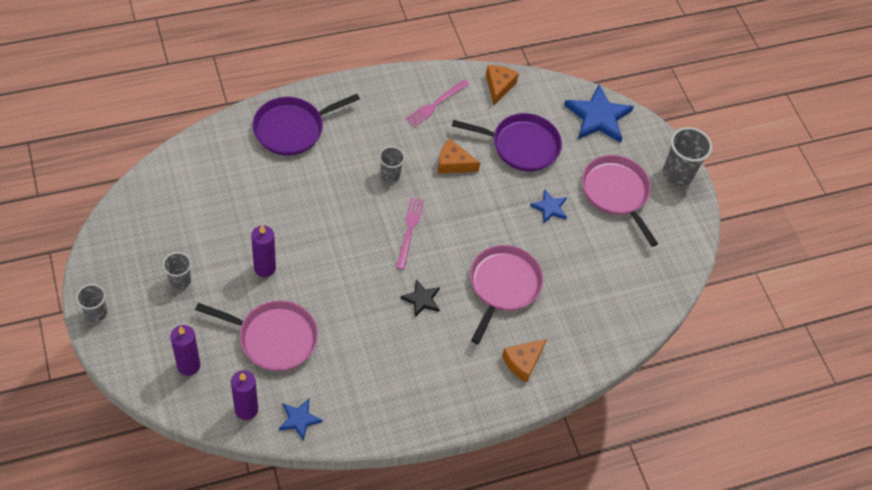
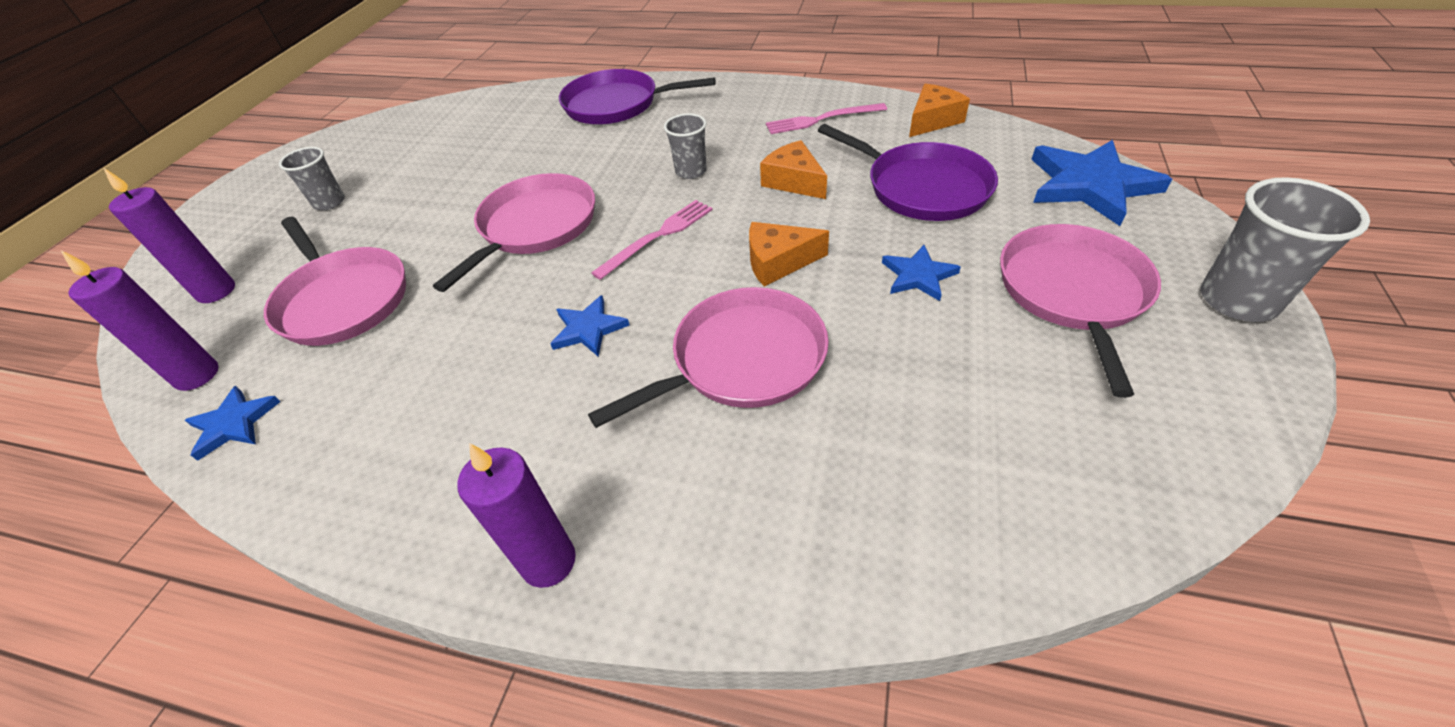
camera: 45 degrees right, 10 degrees down
(96, 313) = (215, 204): grey cup -> none
(265, 268) = (430, 219): purple candle -> purple candle (548, 561)
(335, 249) = (535, 227): none -> pink pan
(422, 299) = (588, 329): black star -> blue star
(523, 362) = (672, 511): orange cheese -> orange cheese (778, 262)

